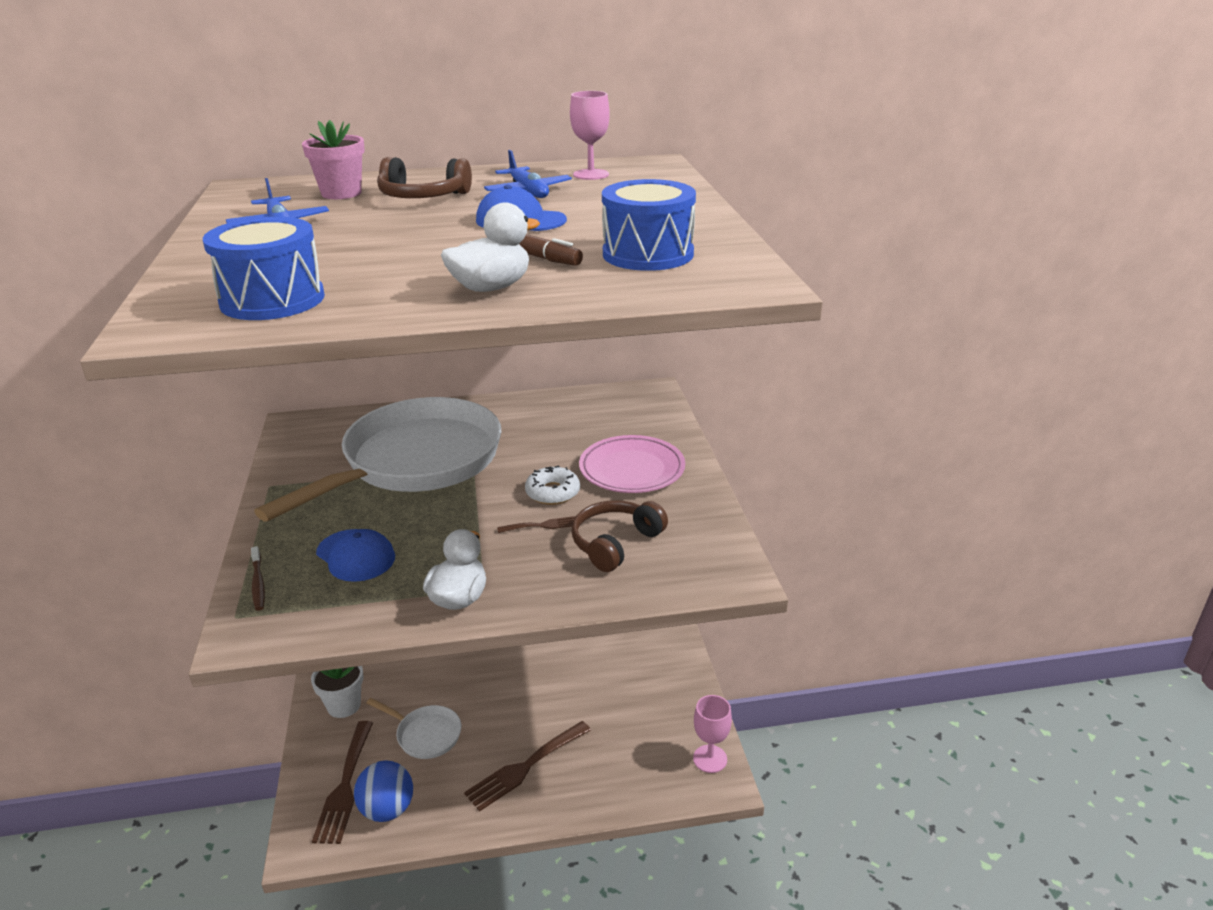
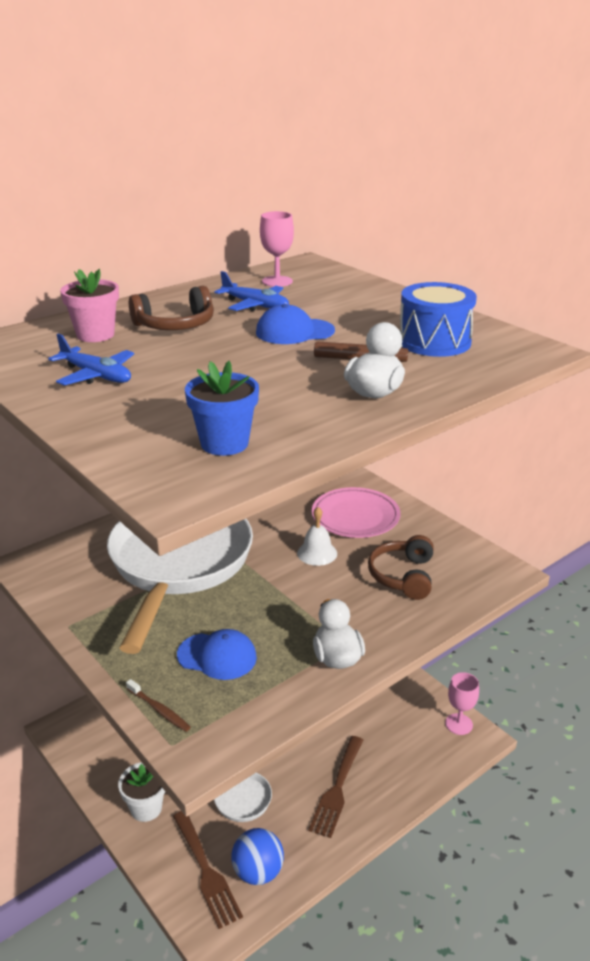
camera: 30 degrees left, 0 degrees up
(272, 300) = (224, 443): blue drum -> blue flower pot
(542, 525) = (337, 581): brown fork -> none
(552, 492) = (317, 553): white donut -> white bell

